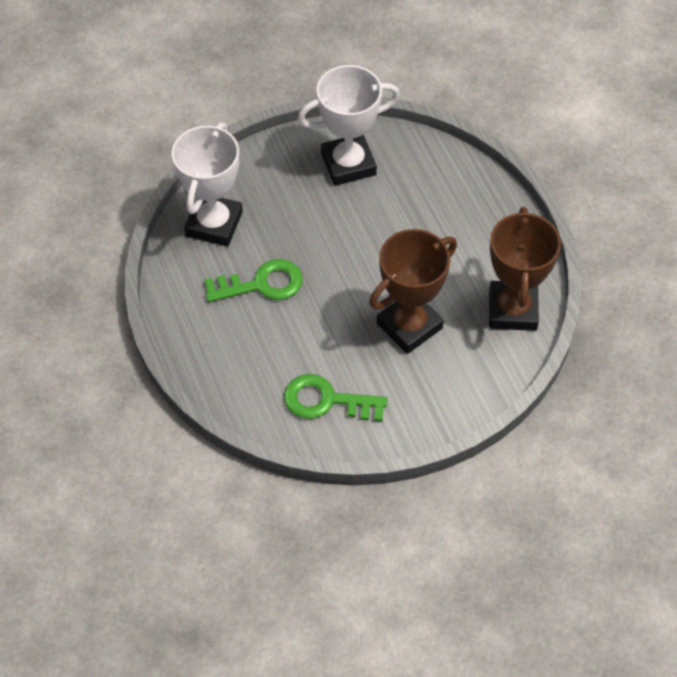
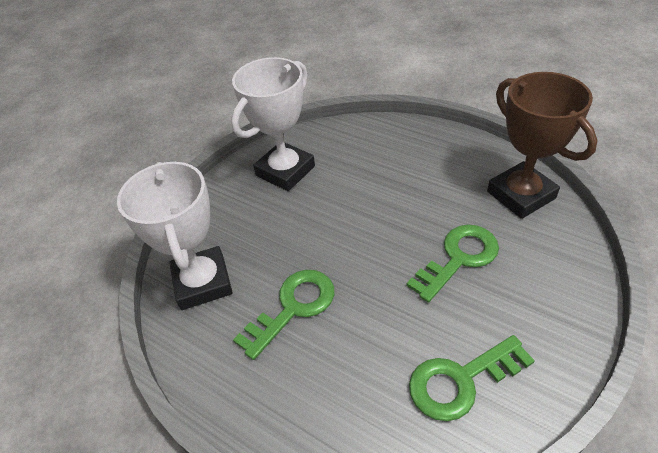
camera: 30 degrees left, 10 degrees down
(409, 326) = (458, 258): brown trophy -> green key

